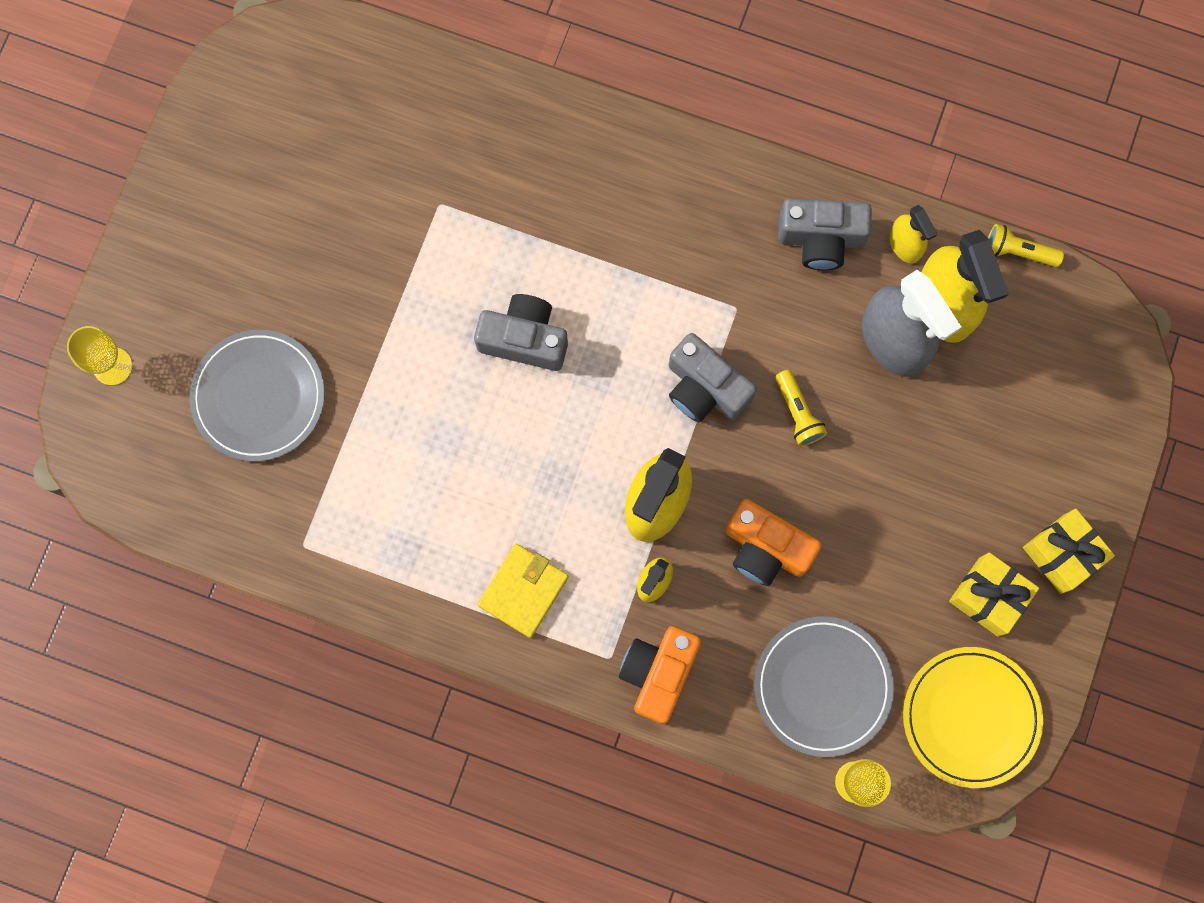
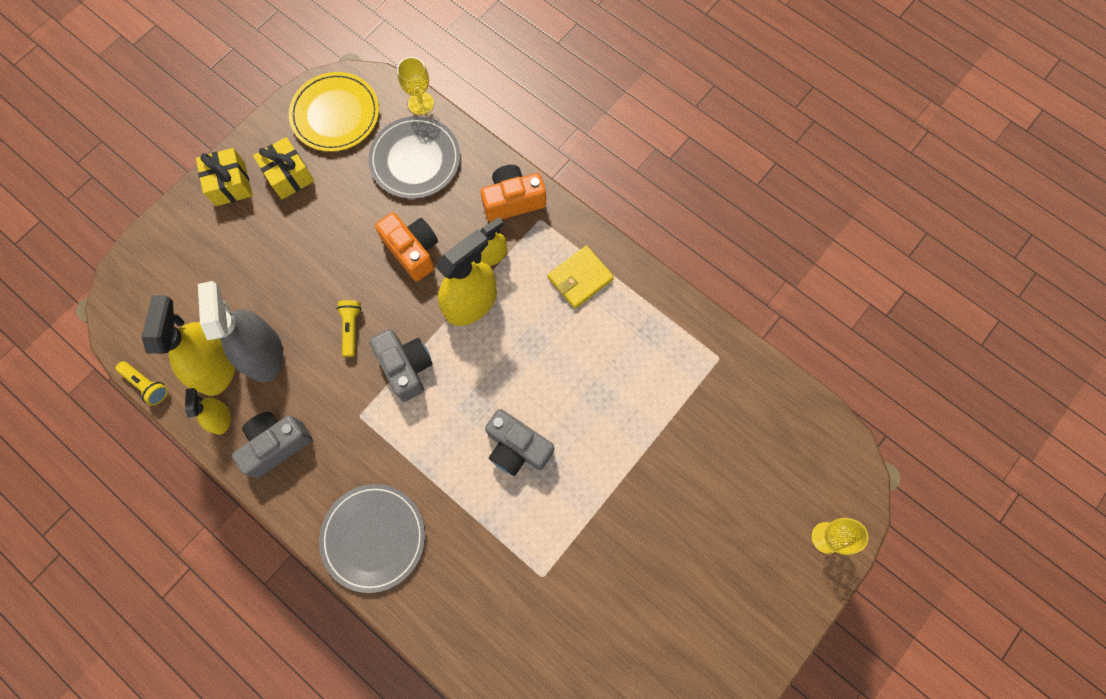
camera: 160 degrees left, 5 degrees down
(258, 397) = (722, 474): grey plate -> grey plate (373, 537)
(658, 673) = (513, 201): orange camera -> orange camera turned 150 degrees counterclockwise
(820, 239) = (276, 444): grey camera -> grey camera turned 60 degrees counterclockwise

